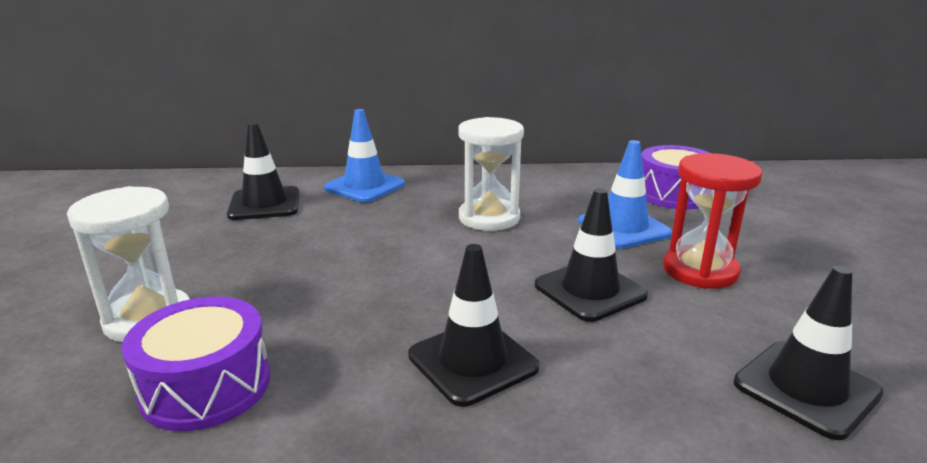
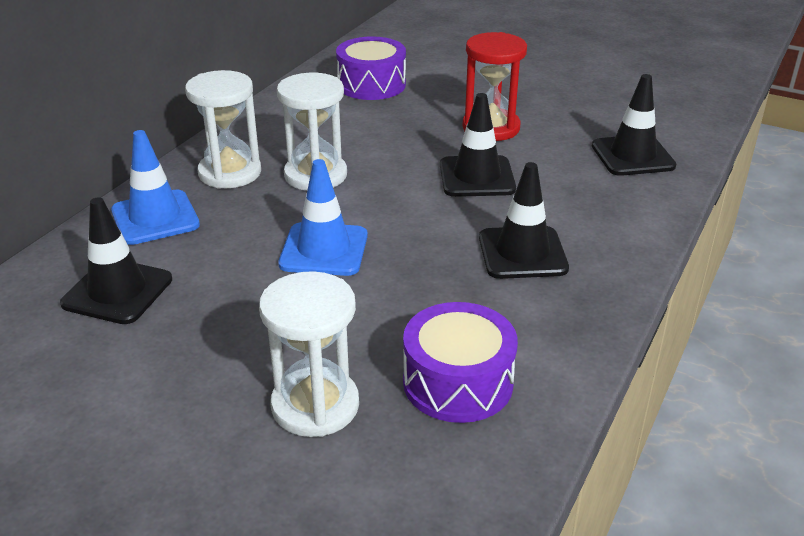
camera: 60 degrees left, 10 degrees up
(452, 189) = (230, 173): none -> white hourglass
(623, 228) = (402, 127): blue traffic cone -> blue traffic cone (324, 250)

